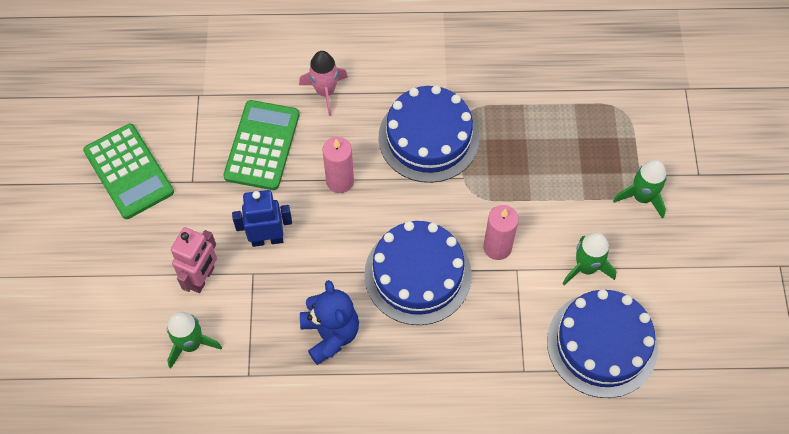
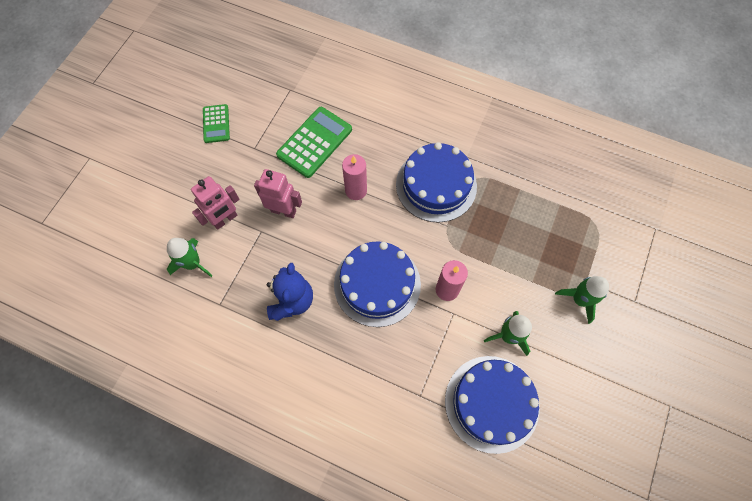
camera: 25 degrees right, 5 degrees up
(129, 171) = (216, 124): green calculator -> green calculator, size x0.59
(267, 239) = (283, 211): blue robot -> pink robot
(325, 92) = (378, 122): pink rocket -> none

